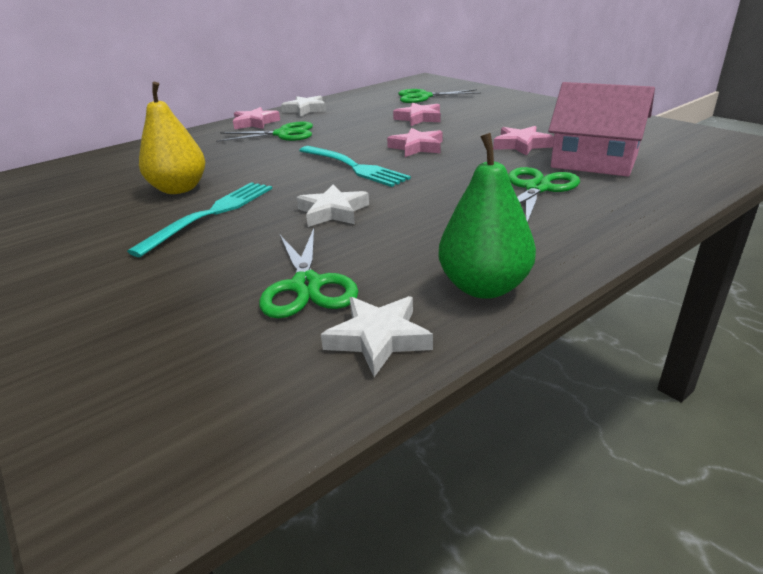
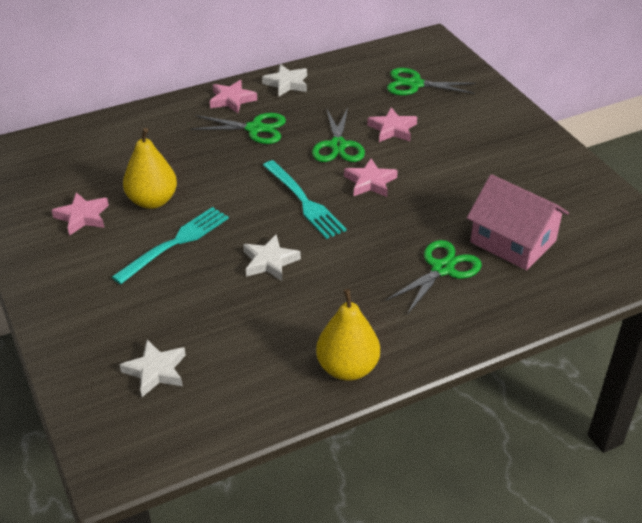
camera: 10 degrees right, 10 degrees up
(306, 286) = (231, 340): green scissors -> green scissors (337, 146)
(378, 338) = (264, 396): white star -> white star (155, 371)
(484, 287) = (347, 368): green pear -> yellow pear
(521, 145) = (465, 201): pink star -> pink star (82, 217)

